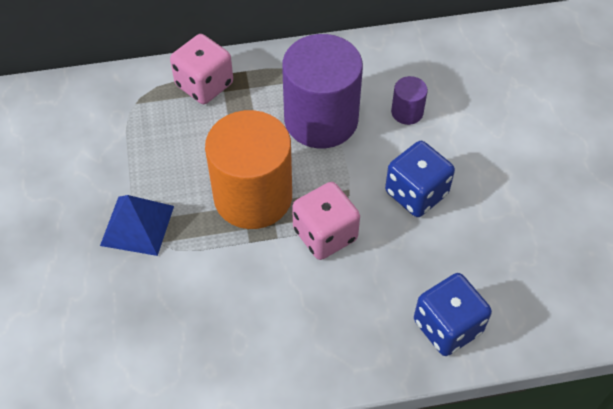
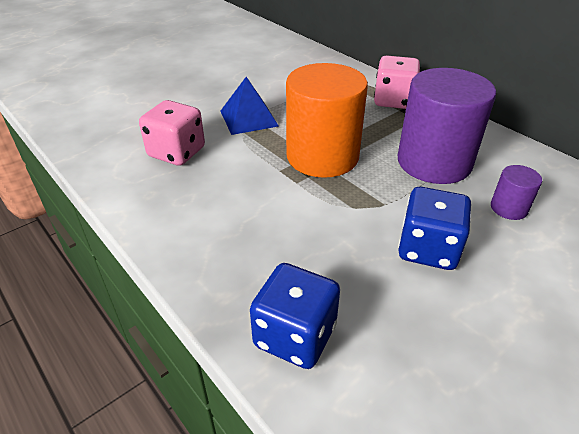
camera: 60 degrees right, 15 degrees down
(325, 234) = (324, 207): pink dice -> pink dice (177, 152)

